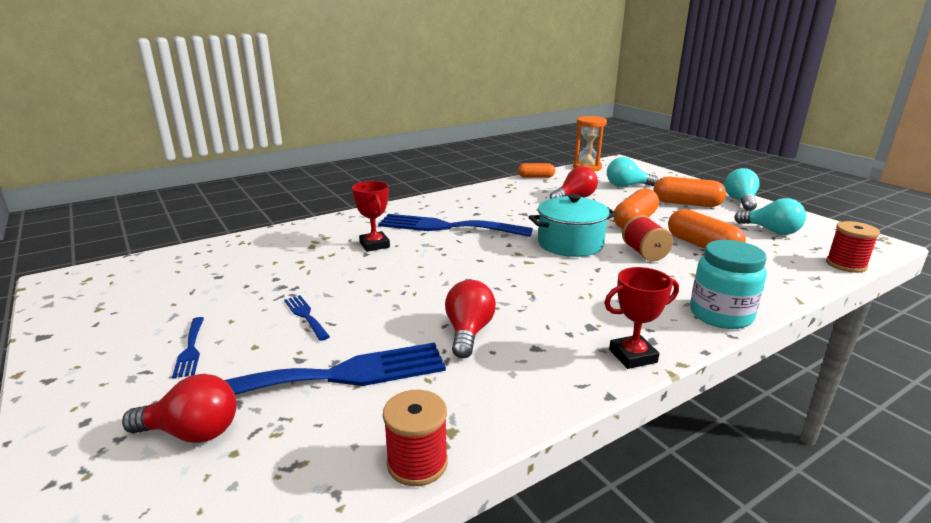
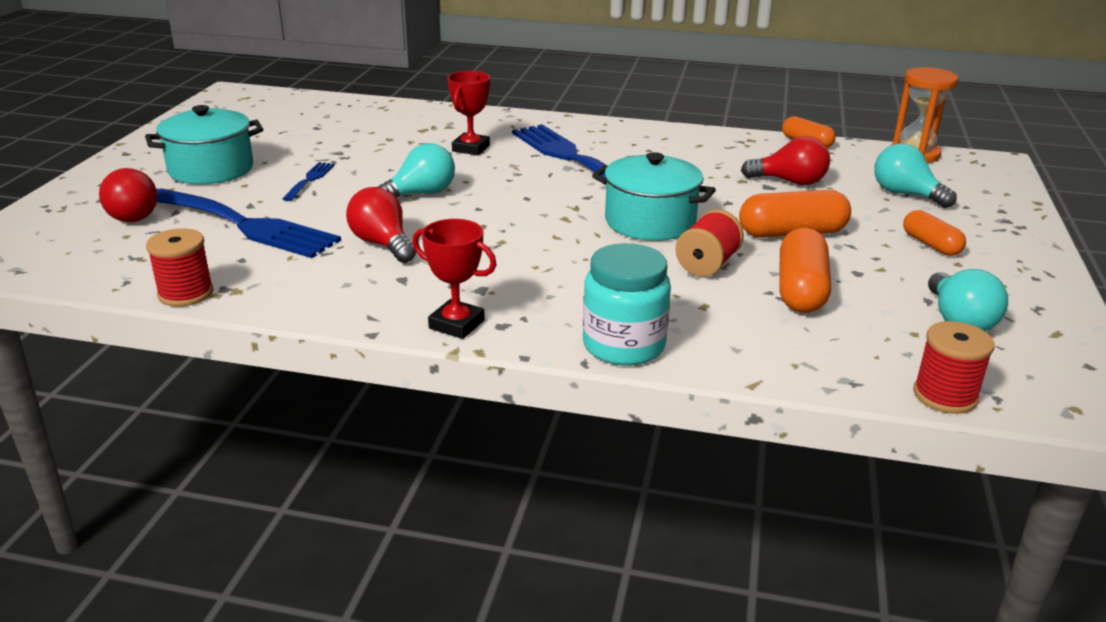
camera: 45 degrees right, 5 degrees up
(190, 349) = (211, 169): blue fork -> turquoise pot
(468, 332) = (382, 244): red light bulb -> red light bulb turned 90 degrees counterclockwise
(686, 204) = (931, 244): orange capsule -> orange capsule, size x0.62
(740, 201) = (1032, 274): turquoise light bulb -> turquoise light bulb (421, 194)

